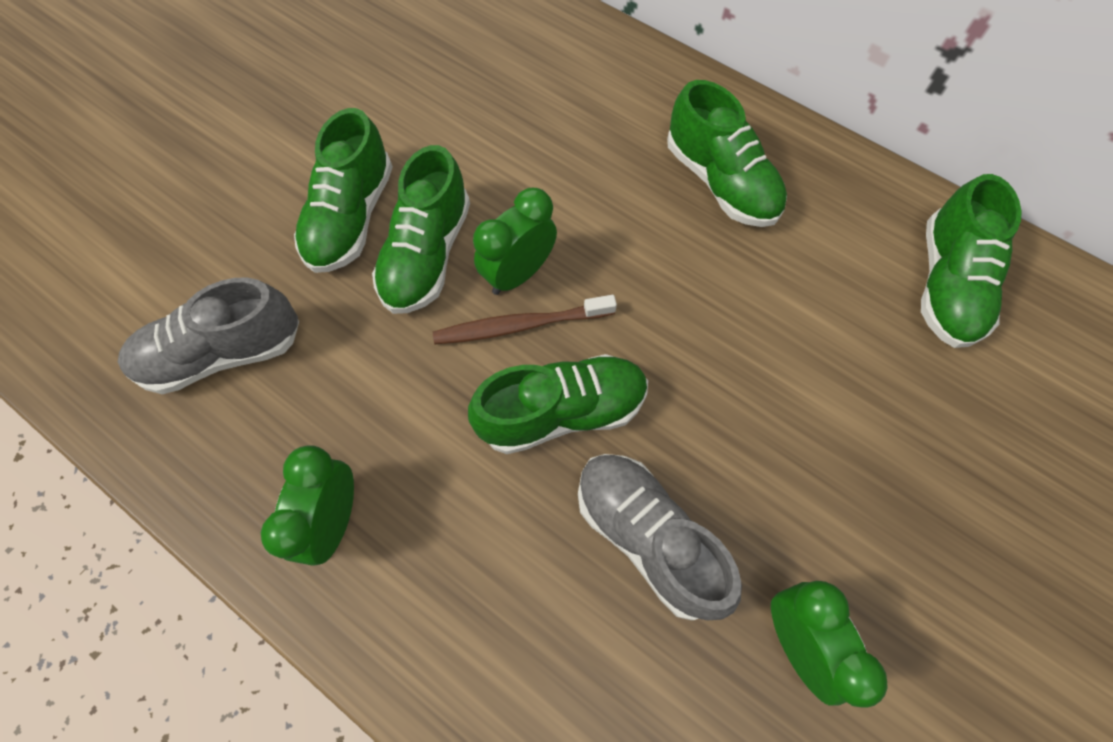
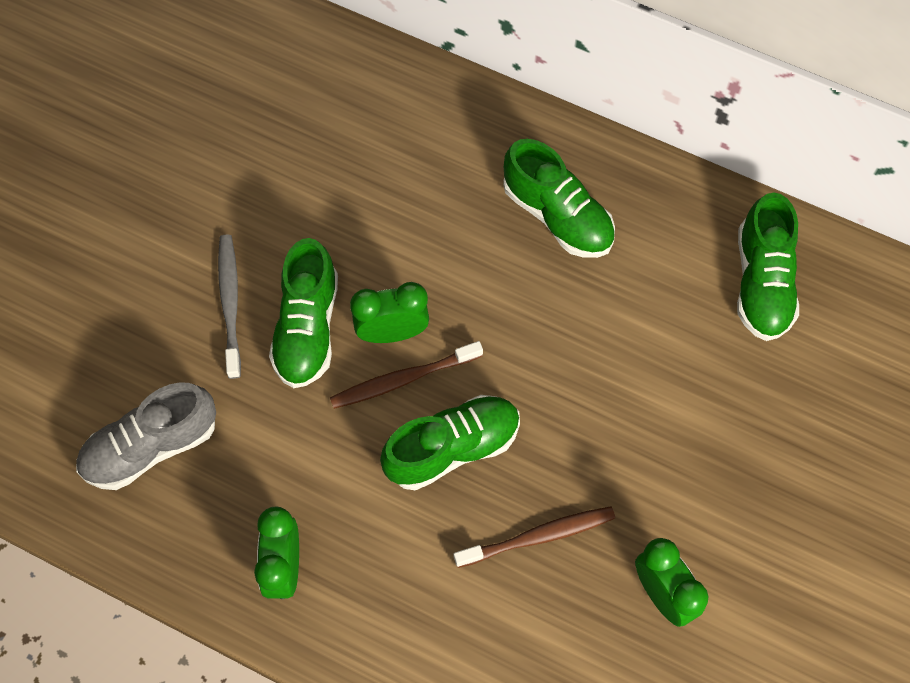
camera: 10 degrees left, 0 degrees up
(351, 217) = (230, 303): green shoe -> grey toothbrush
(518, 273) = (392, 332): green clock -> green clock turned 45 degrees clockwise
(647, 537) = (538, 537): grey shoe -> brown toothbrush

